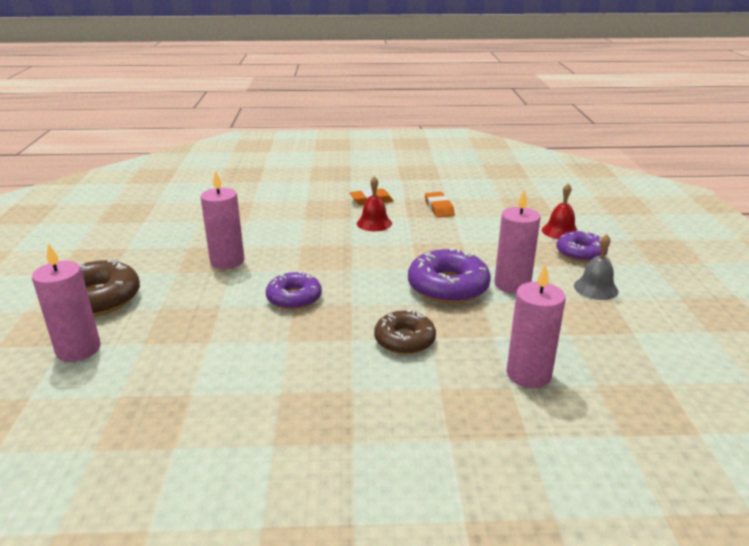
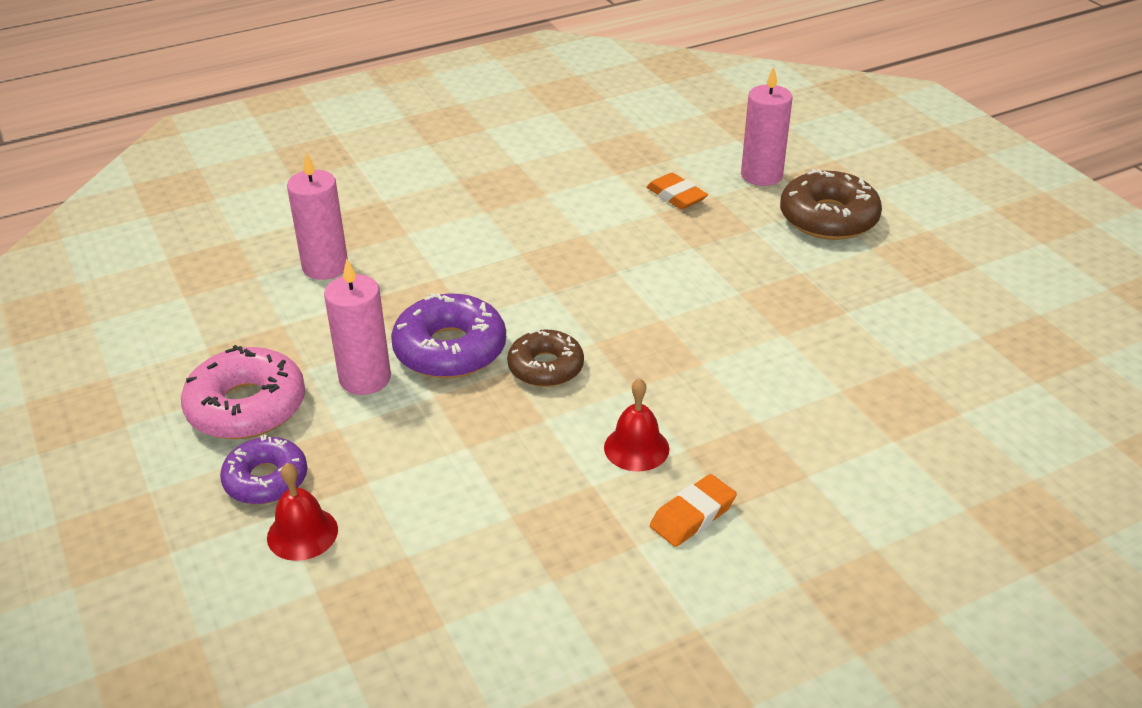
camera: 155 degrees right, 10 degrees up
(227, 261) = (764, 304): pink candle -> none
(294, 298) = (624, 279): purple donut -> none
(404, 340) = (465, 266): brown donut -> brown donut (545, 367)
(439, 208) = (551, 534): orange eraser -> orange eraser (676, 196)
(595, 288) = (246, 407): grey bell -> pink donut

